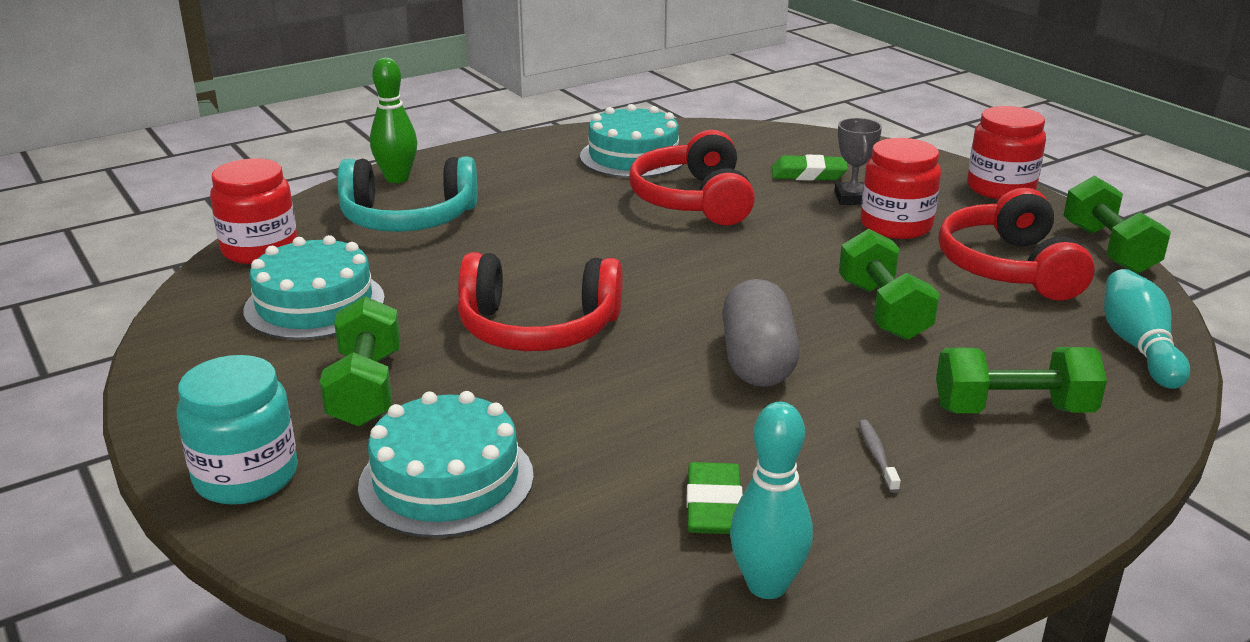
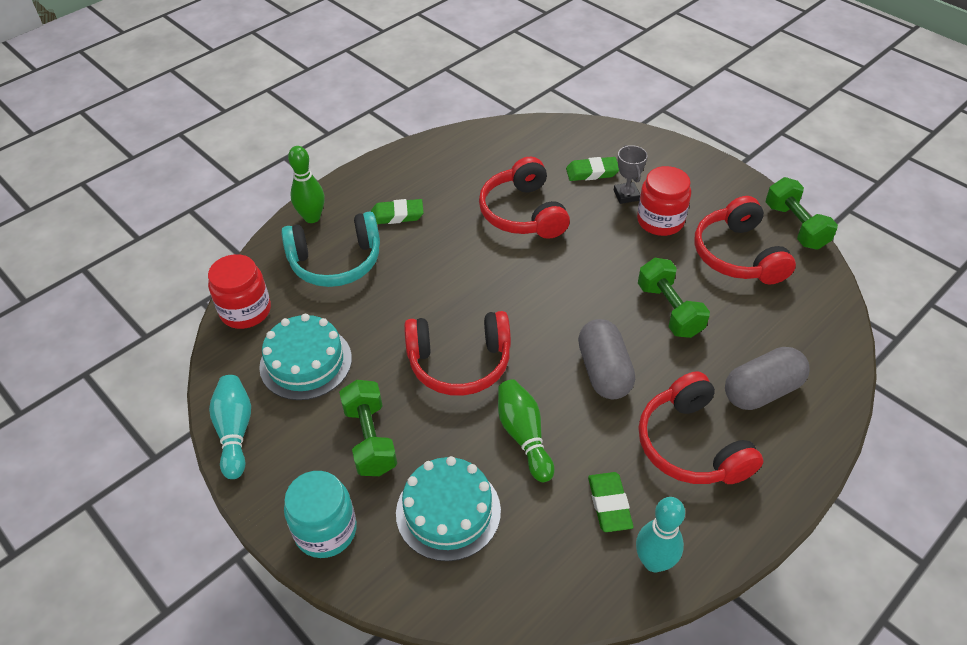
camera: 10 degrees left, 20 degrees up
(514, 187) = (397, 215): none -> green eraser
(603, 413) = (524, 436): none -> green bowling pin
(633, 156) = (469, 168): turquoise cake -> none
(877, 455) = (692, 445): grey toothbrush -> red headphones
(1000, 188) = (719, 171): red jar -> none
(1013, 410) = (761, 391): green dumbbell -> grey capsule
(1138, 347) = (825, 320): turquoise bowling pin -> turquoise bowling pin (235, 432)

